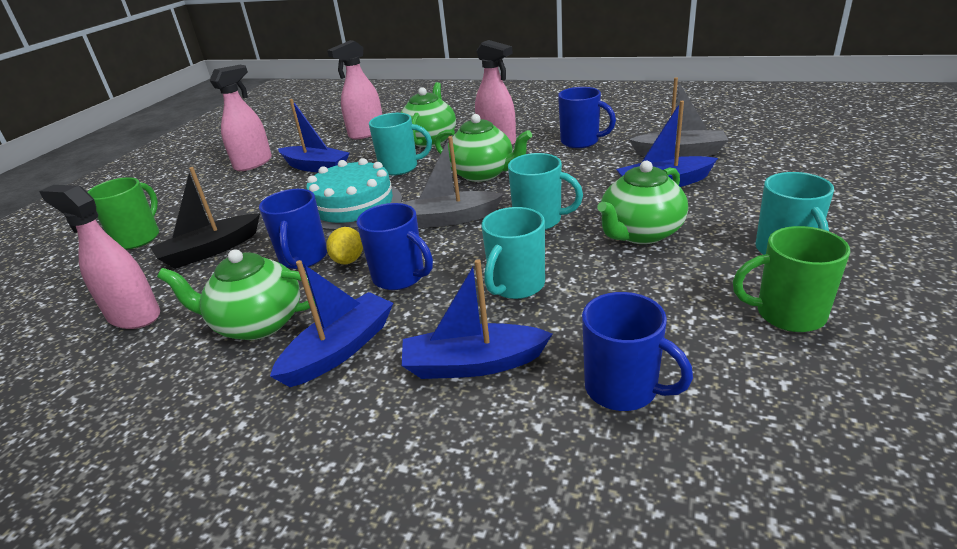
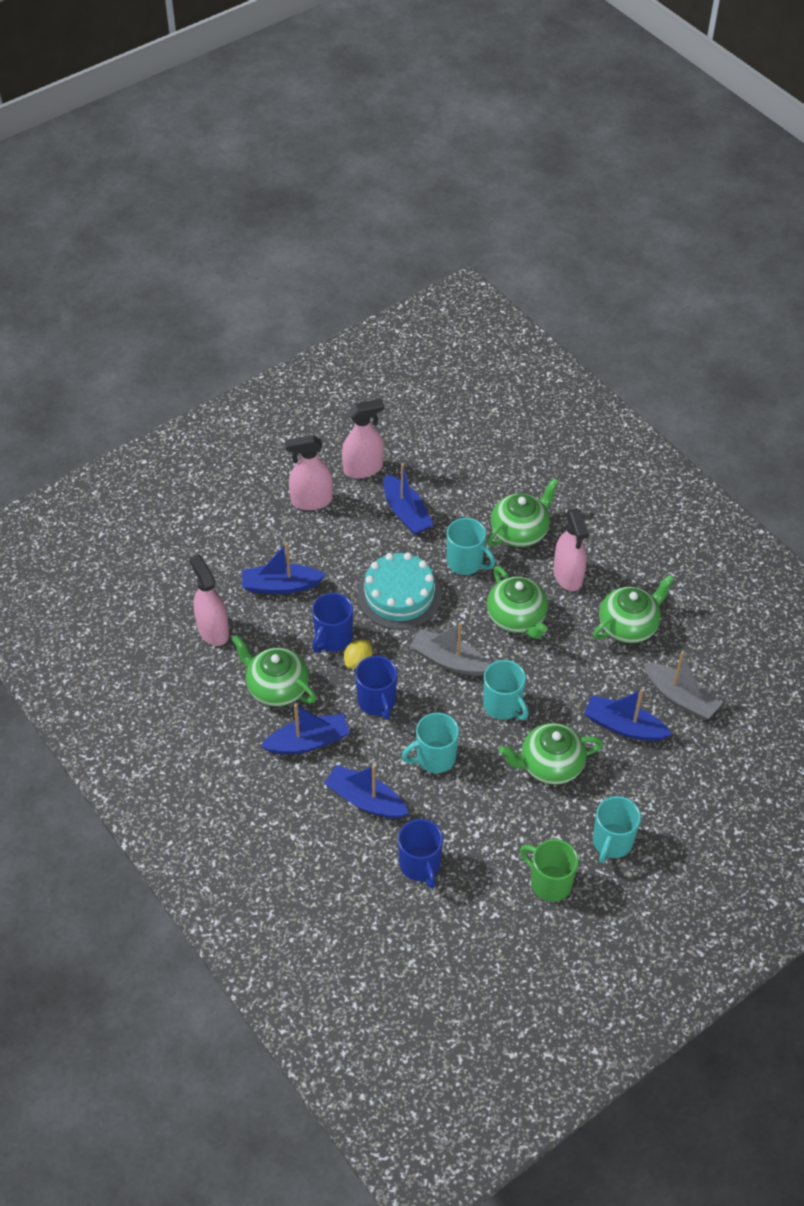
camera: 30 degrees right, 20 degrees up
(138, 238) = (241, 533): green mug -> none
(210, 250) = (281, 586): black boat -> blue boat
(366, 133) = (480, 478): pink spray bottle -> pink spray bottle (311, 500)
(581, 142) = (629, 626): blue mug -> green teapot

